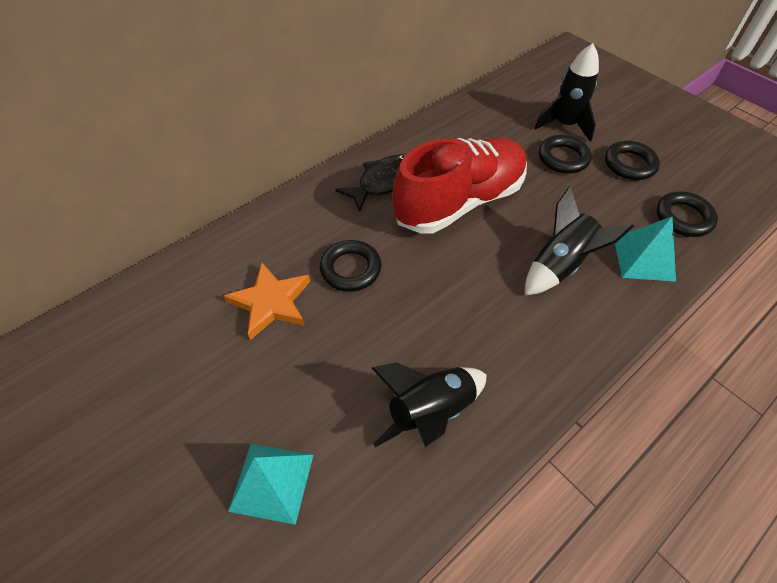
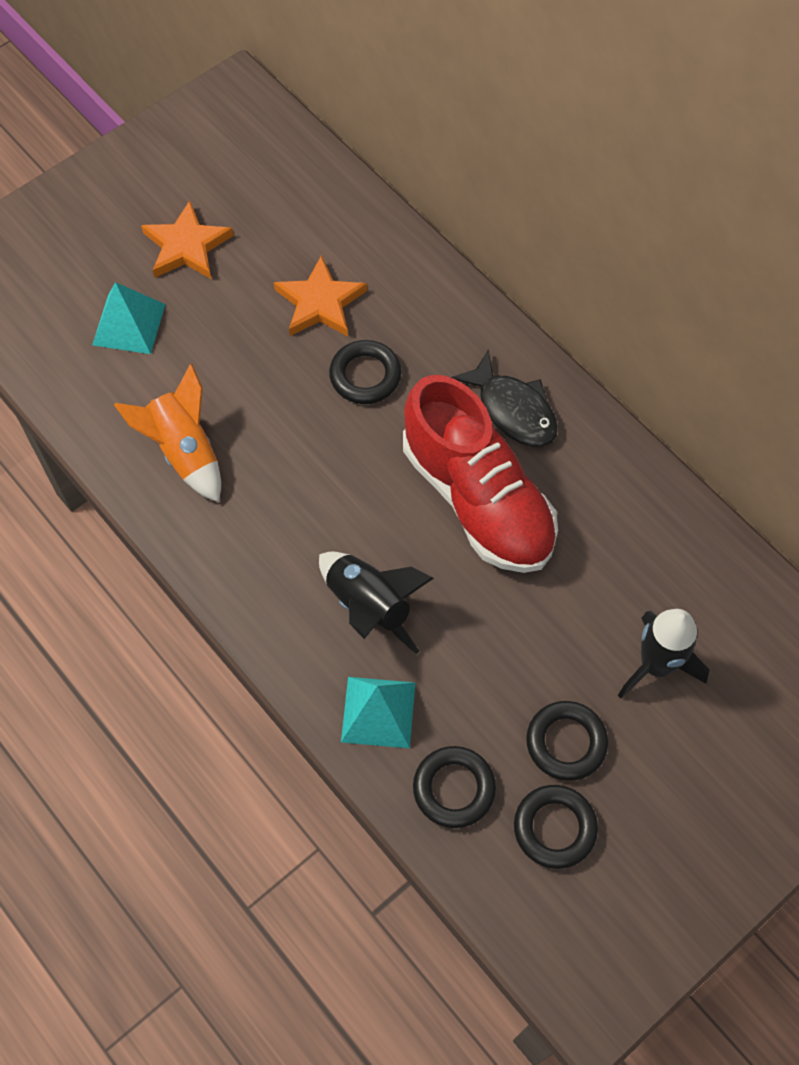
camera: 90 degrees right, 10 degrees up
(178, 425) = (187, 246): none -> orange star
(430, 411) = (184, 451): black rocket -> orange rocket
(563, 158) = (575, 647): black ring -> black ring (554, 828)

